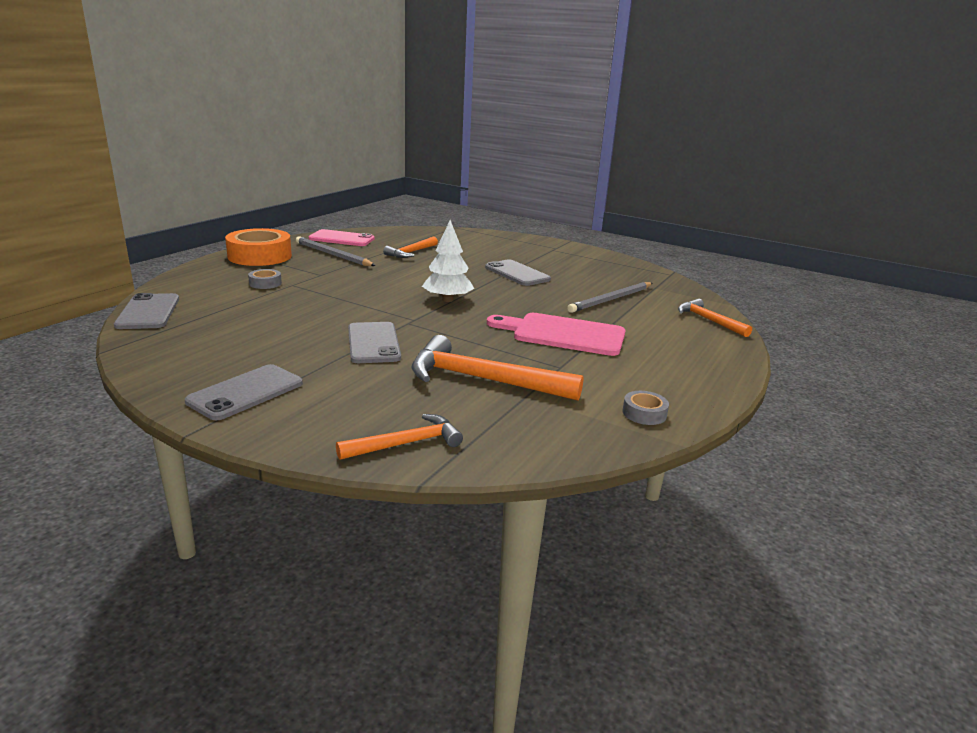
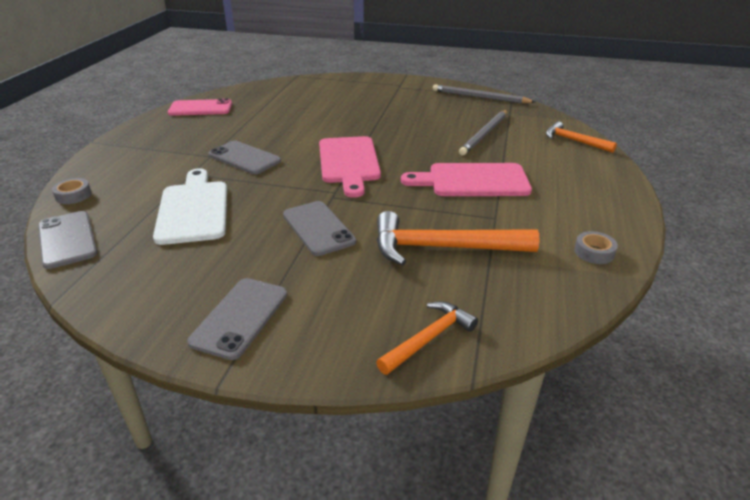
camera: 15 degrees left, 10 degrees up
(260, 256) = (134, 144): orange tape -> none
(265, 283) = (164, 178): grey tape -> grey tape (73, 195)
(272, 310) = (193, 209): none -> white cutting board
(333, 255) = (205, 129): grey pencil -> grey pencil (480, 97)
(411, 252) = (277, 113): orange hammer -> none
(447, 300) = (349, 162): white tree -> pink cutting board
(517, 273) = (388, 120): grey phone -> grey phone (244, 158)

